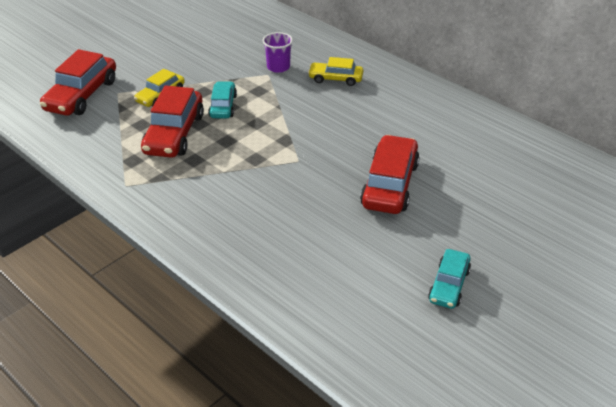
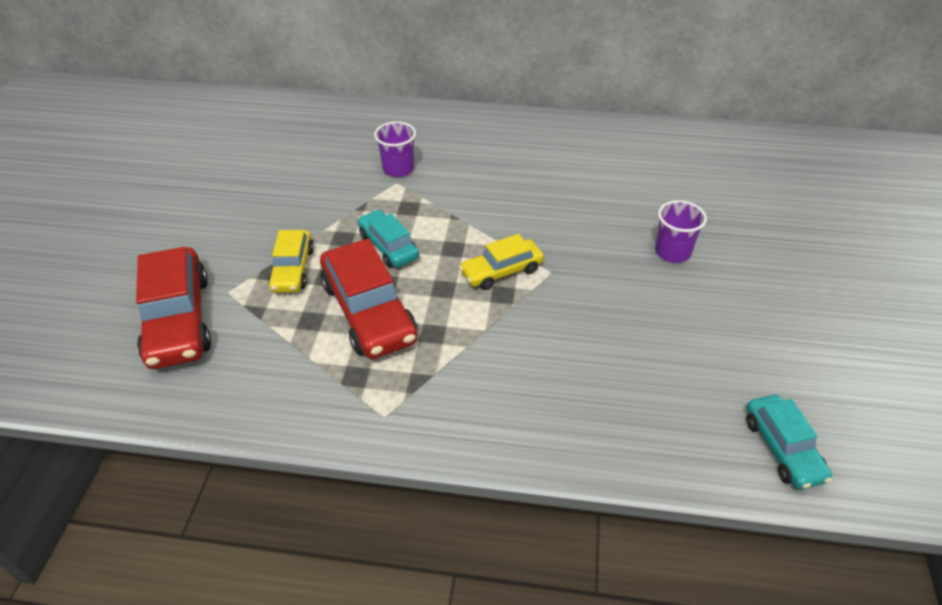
camera: 35 degrees left, 5 degrees up
(335, 79) = (477, 156): yellow car -> yellow car (501, 271)
(390, 185) = (672, 252): red car -> purple cup
(449, 285) = (854, 334): turquoise car -> turquoise car (782, 448)

